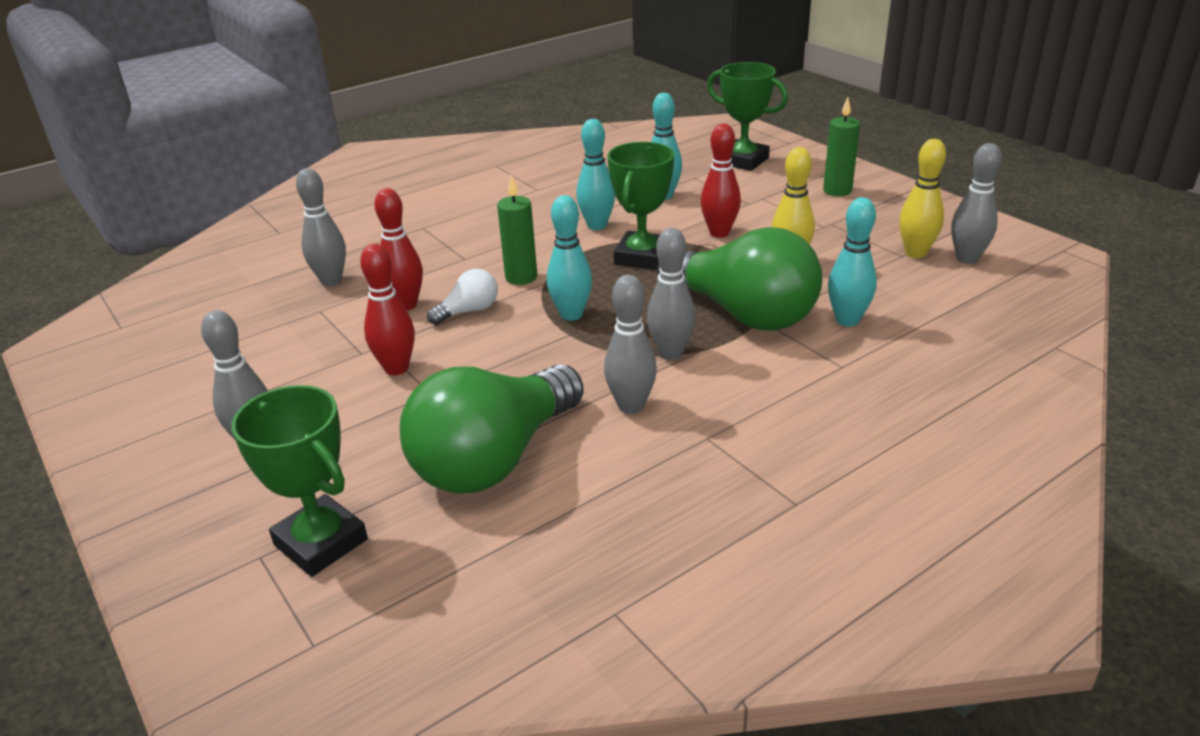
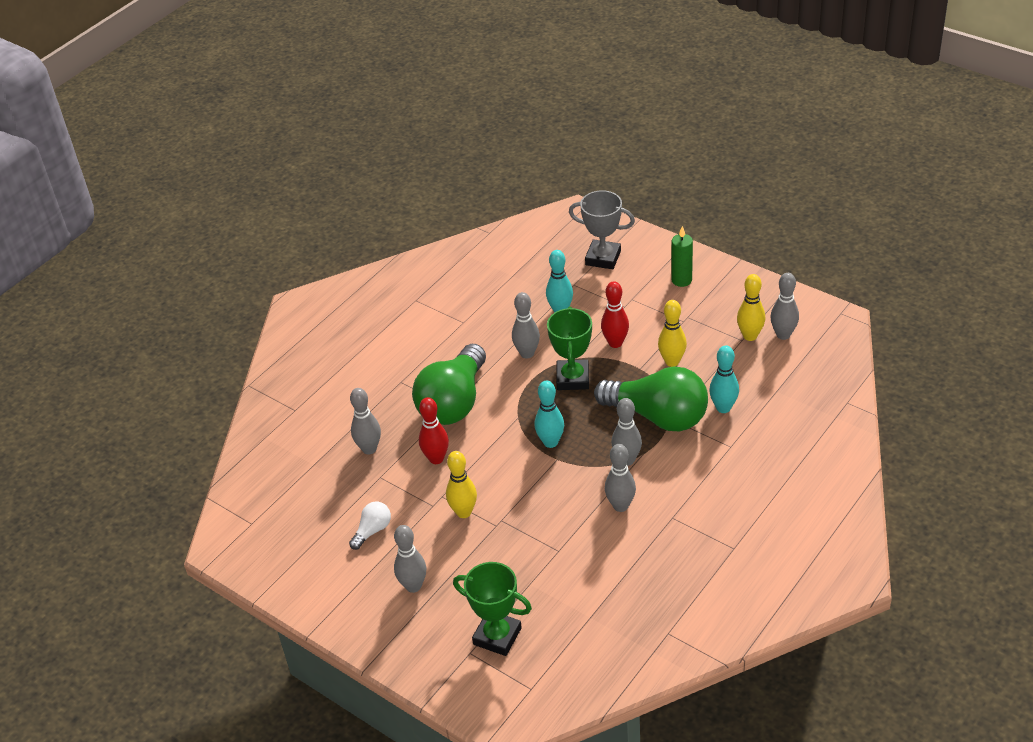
camera: 15 degrees left, 10 degrees up
(396, 368) = (464, 512): red bowling pin -> yellow bowling pin
(469, 311) = (482, 454): white light bulb -> white light bulb (372, 530)
(494, 459) = (561, 562): green light bulb -> green light bulb (453, 402)
(521, 277) = (500, 416): green candle -> none
(597, 226) = (527, 353): turquoise bowling pin -> grey bowling pin
(743, 161) = (603, 258): green trophy -> grey trophy

